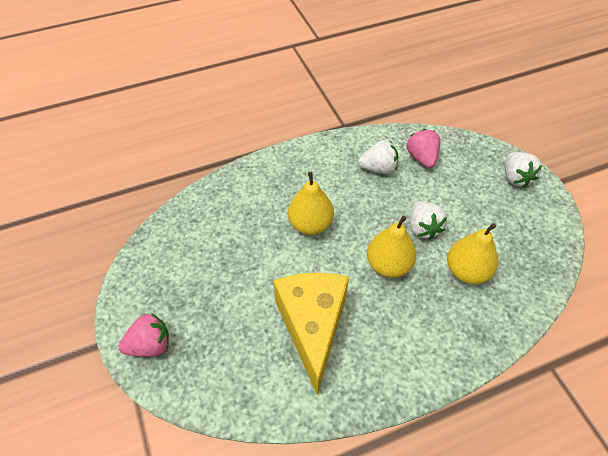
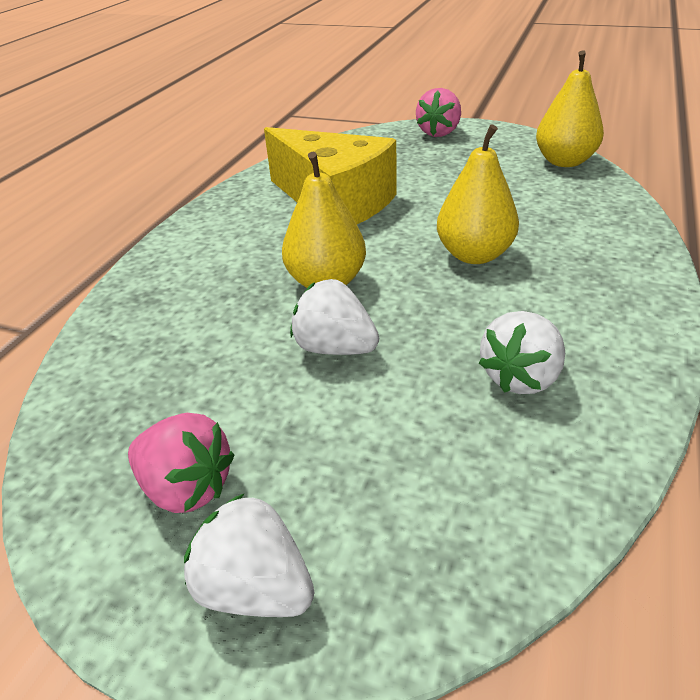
camera: 135 degrees right, 15 degrees down
(422, 158) = (489, 459): pink strawberry -> pink strawberry (186, 488)
(467, 271) = (213, 342): yellow pear -> yellow pear (564, 161)

